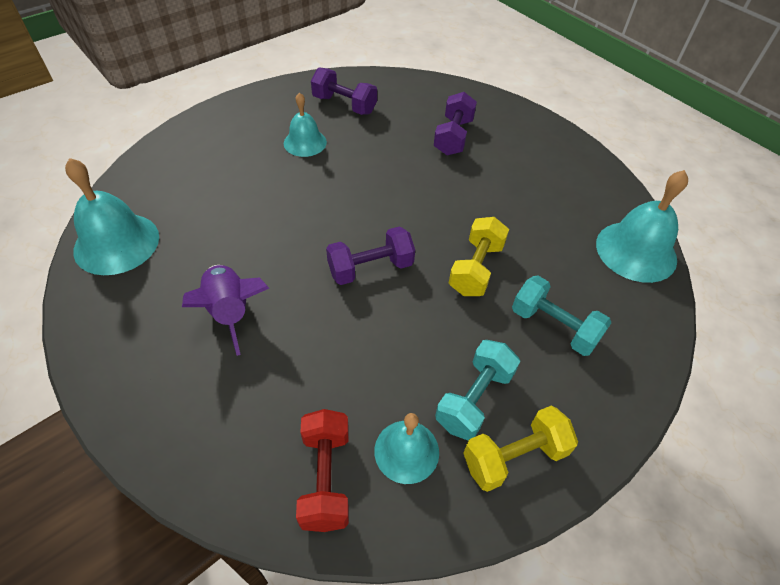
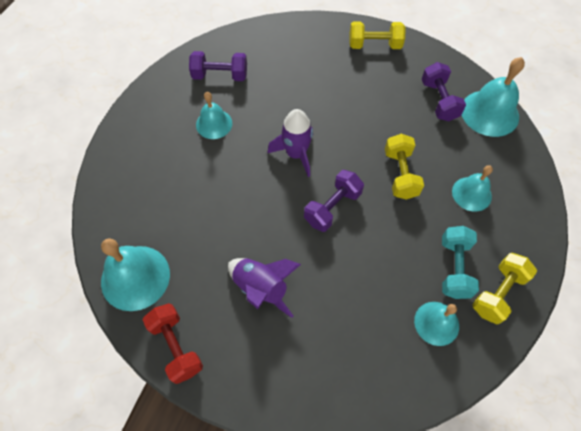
camera: 25 degrees left, 10 degrees up
(326, 478) = (401, 366): red dumbbell -> red dumbbell (176, 346)
(369, 201) = (296, 154): none -> purple rocket
(453, 137) = (319, 71): purple dumbbell -> purple dumbbell (439, 101)
(534, 135) = (374, 45): none -> yellow dumbbell
(554, 326) = (471, 194): turquoise dumbbell -> turquoise bell

